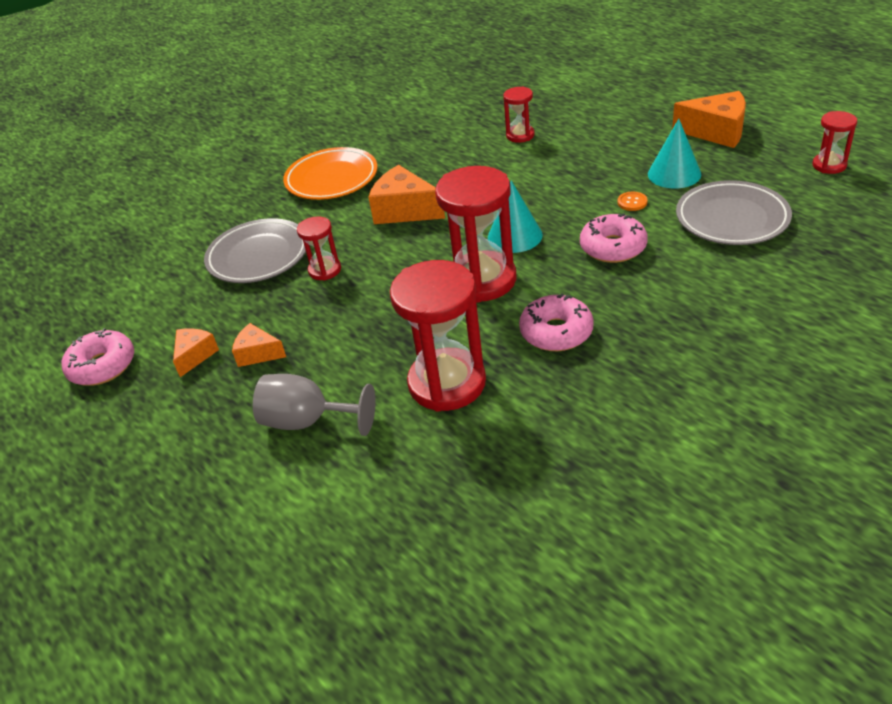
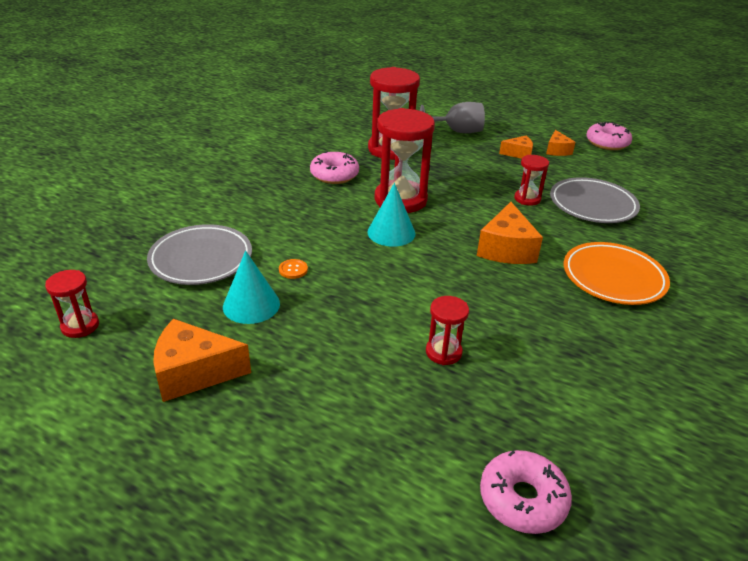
camera: 155 degrees right, 5 degrees down
(404, 210) = (506, 249): orange cheese -> orange cheese turned 90 degrees clockwise
(613, 247) = (305, 228): pink donut -> pink donut (522, 499)

